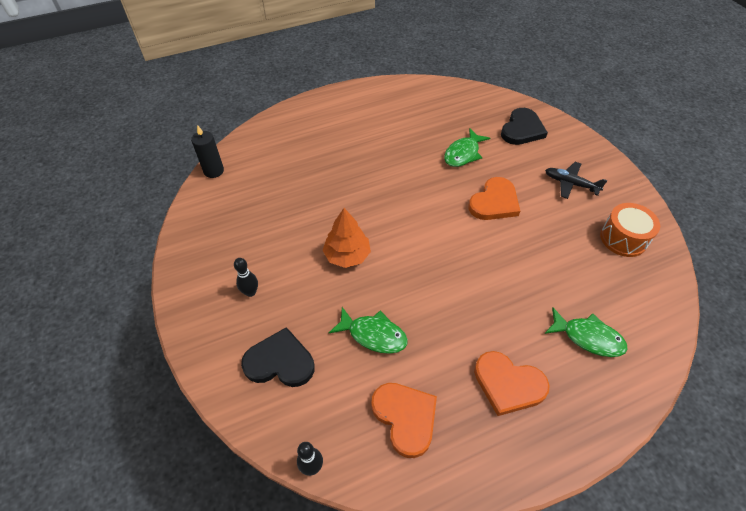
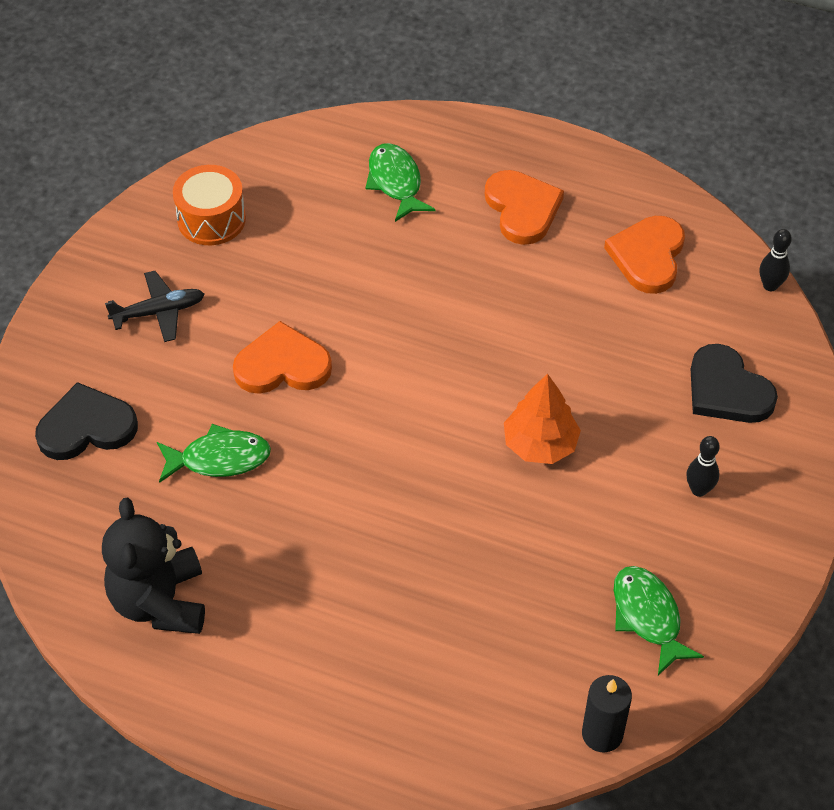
camera: 135 degrees left, 0 degrees up
(373, 335) = (603, 340): green fish -> green fish (648, 617)
(416, 104) = (160, 602): none -> black teddy bear
(570, 184) = (159, 312): black plane -> black plane turned 90 degrees counterclockwise

